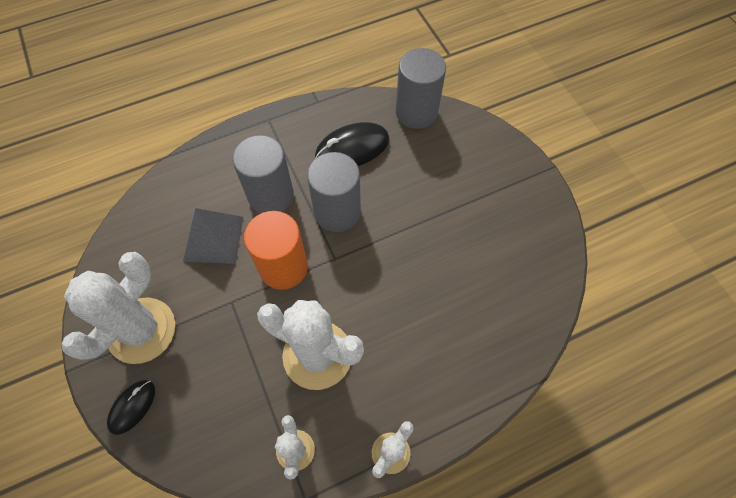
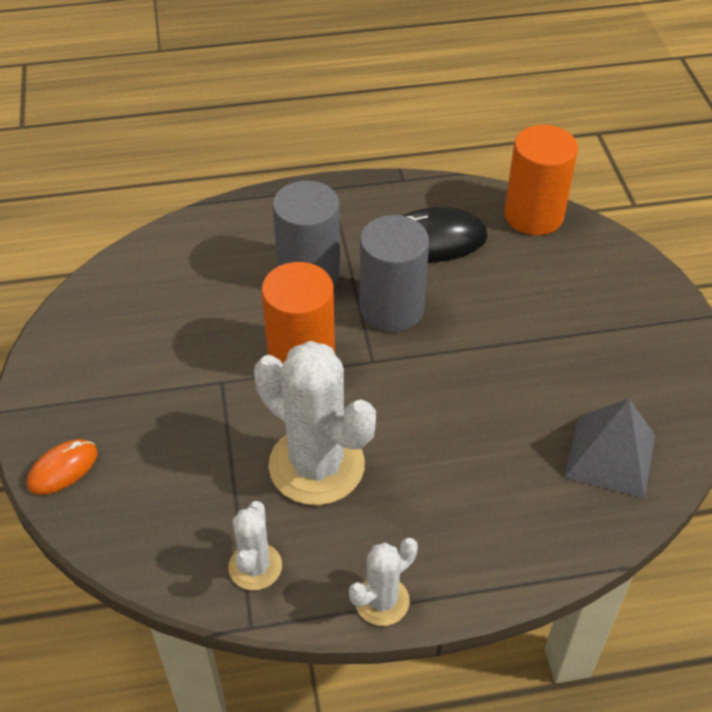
camera: 15 degrees right, 15 degrees down
(132, 407) = (63, 469): black mouse -> orange mouse
(141, 330) = (100, 388): white cactus -> none
(213, 238) = (221, 306): grey pyramid -> grey pyramid (610, 456)
(416, 112) = (533, 215): grey cylinder -> orange cylinder

